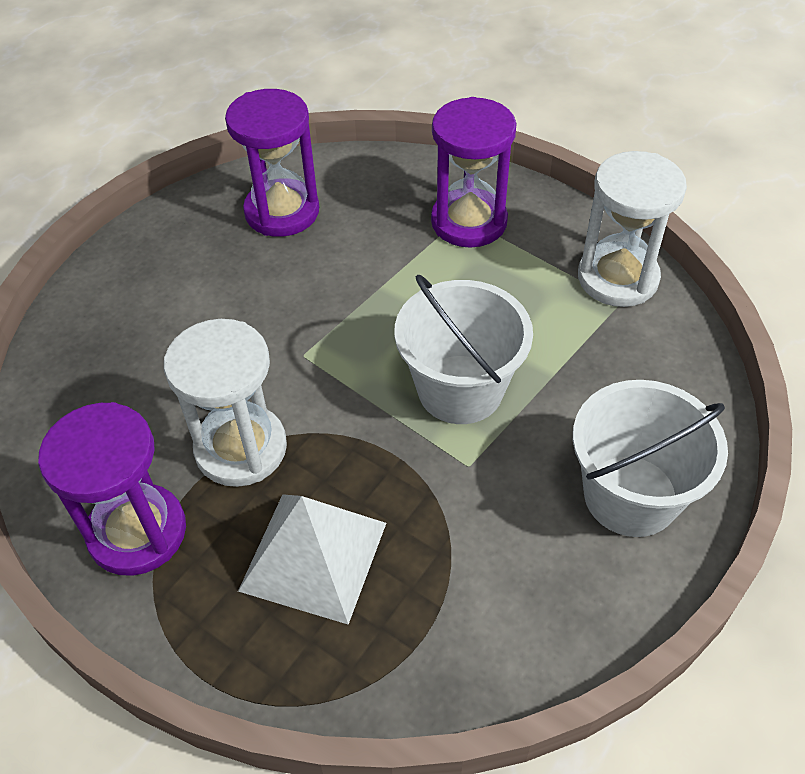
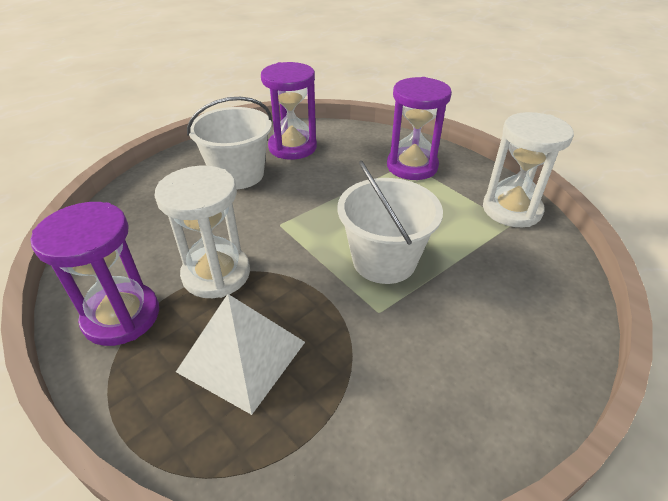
camera: 10 degrees right, 10 degrees down
(630, 495) = (507, 355): white bucket -> white bucket (238, 174)

